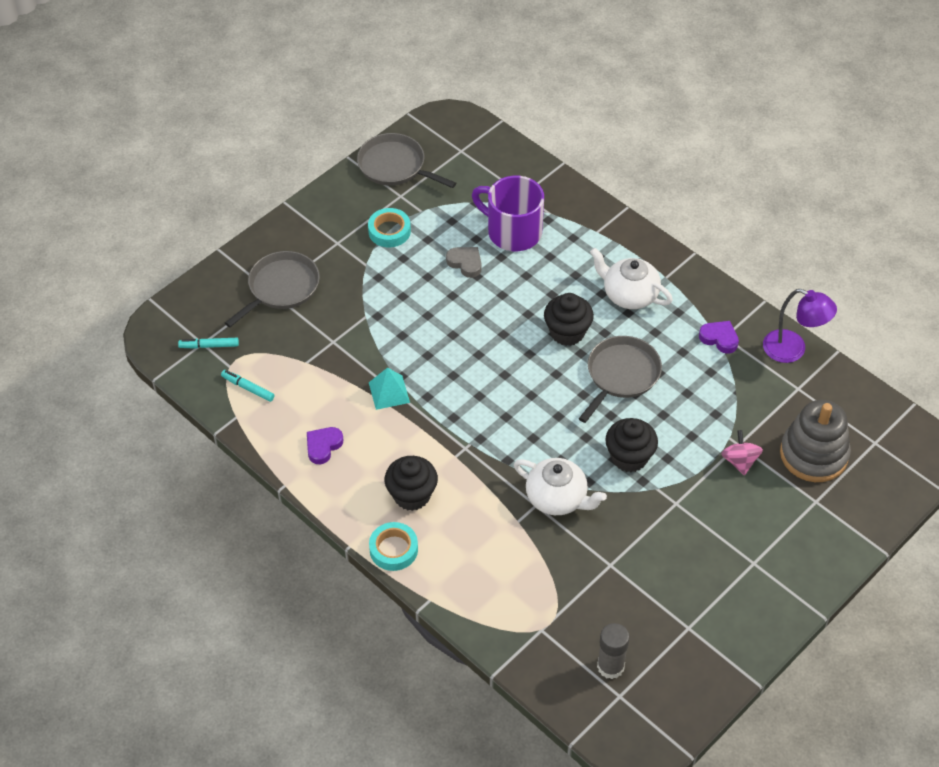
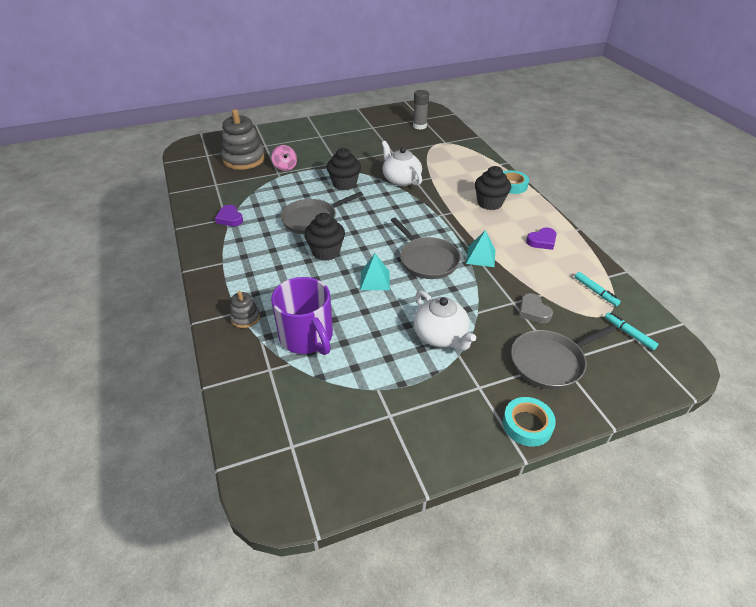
camera: 155 degrees left, 10 degrees down
(209, 346) = (629, 333): turquoise marker -> turquoise marker turned 150 degrees counterclockwise
(389, 231) = (421, 380): turquoise tape -> turquoise tape (527, 425)
(394, 166) = (377, 456): grey pan -> grey pan (427, 260)
(465, 263) = (367, 325): grey heart -> grey heart (533, 311)
(489, 316) = (375, 280): none -> turquoise pyramid
(584, 229) = (245, 318): none -> grey stacking toy
(629, 295) = (260, 260): white teapot -> white teapot (441, 336)
(740, 461) = (285, 167): pink spinning top -> pink spinning top turned 45 degrees counterclockwise
(793, 350) = (194, 200): purple lamp -> none

